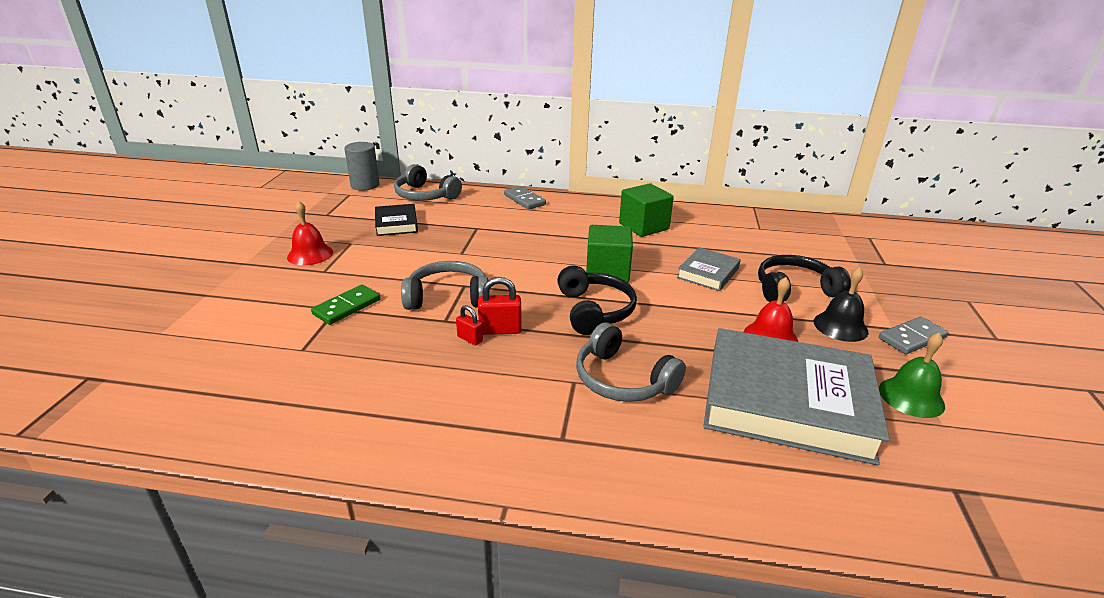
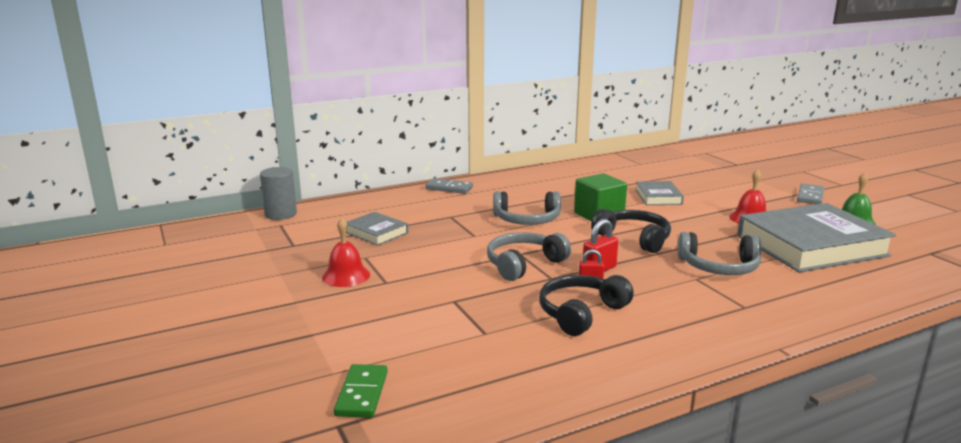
camera: 35 degrees left, 10 degrees down
(347, 307) = (460, 296): green domino -> green domino (361, 394)
(396, 223) = (376, 232): black book -> grey book
(425, 195) = (357, 207): grey headphones -> grey headphones (527, 220)
(644, 226) = (569, 182): green cube -> none
(794, 289) = (718, 191): black headphones -> black headphones (580, 313)
(840, 326) = (771, 202): black bell -> none

